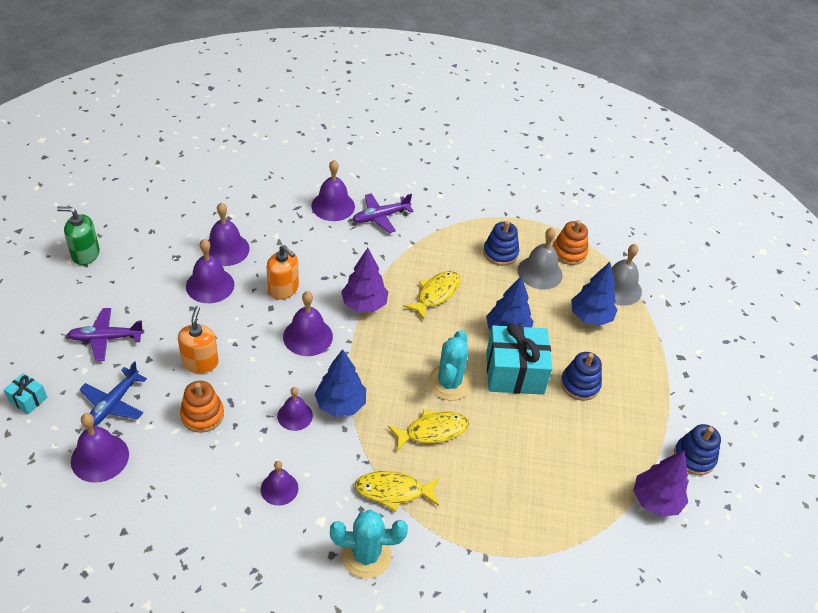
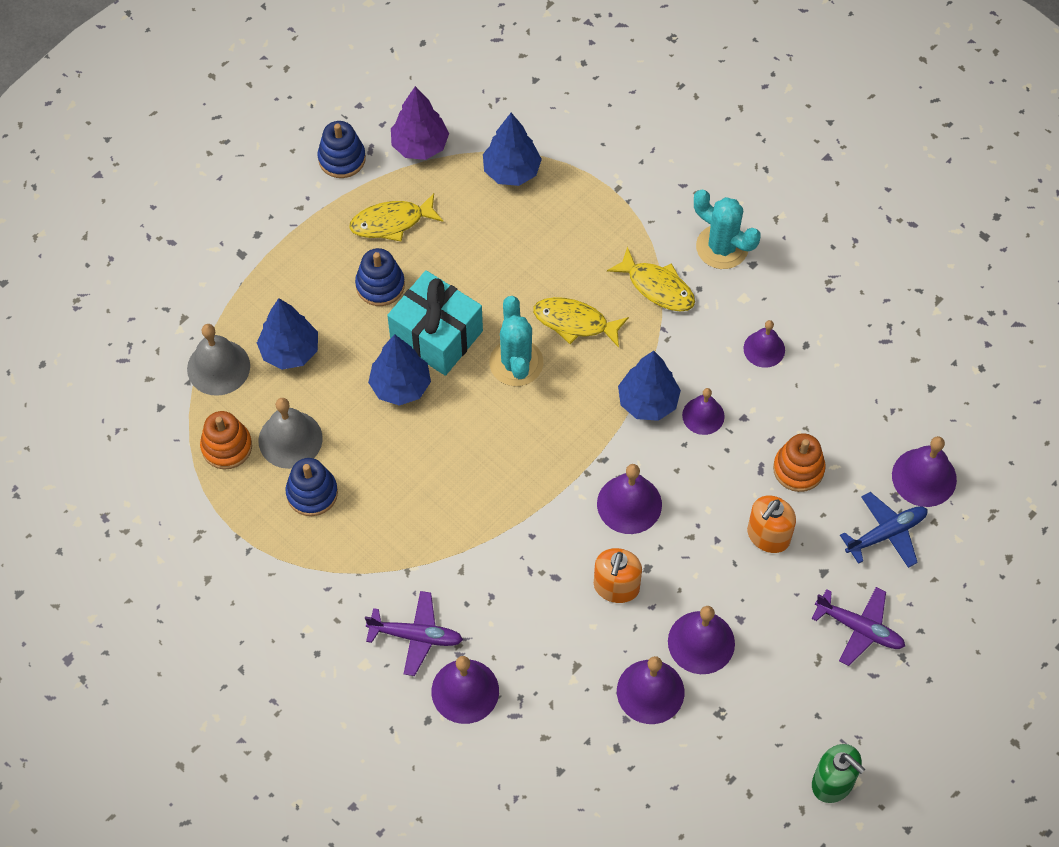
camera: 140 degrees left, 15 degrees up
(28, 399) = (974, 590): turquoise gift -> none
(283, 289) = (616, 587): orange soap dispenser -> orange soap dispenser turned 150 degrees counterclockwise
(364, 304) = (535, 511): purple tree -> none
(436, 294) = (440, 479): yellow fish -> yellow fish (391, 222)
(449, 383) = (516, 363): turquoise cactus -> turquoise cactus turned 60 degrees counterclockwise
(574, 521) = (511, 171): none -> blue tree

